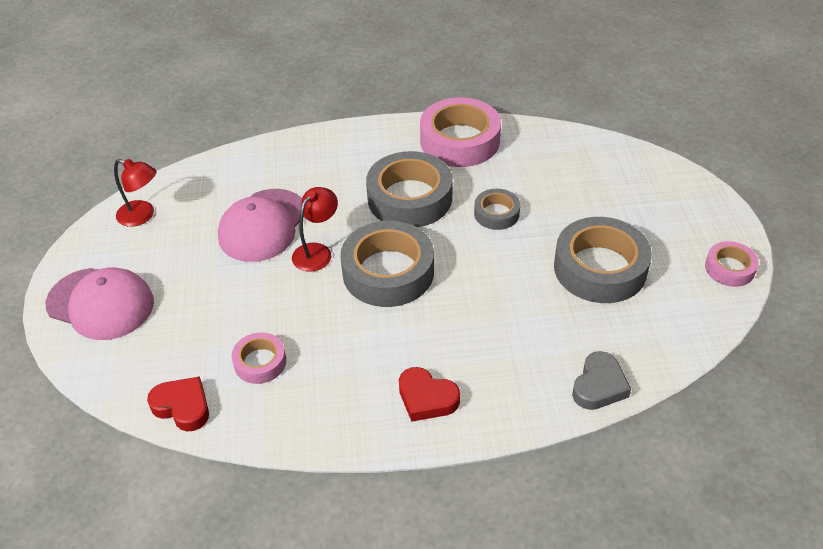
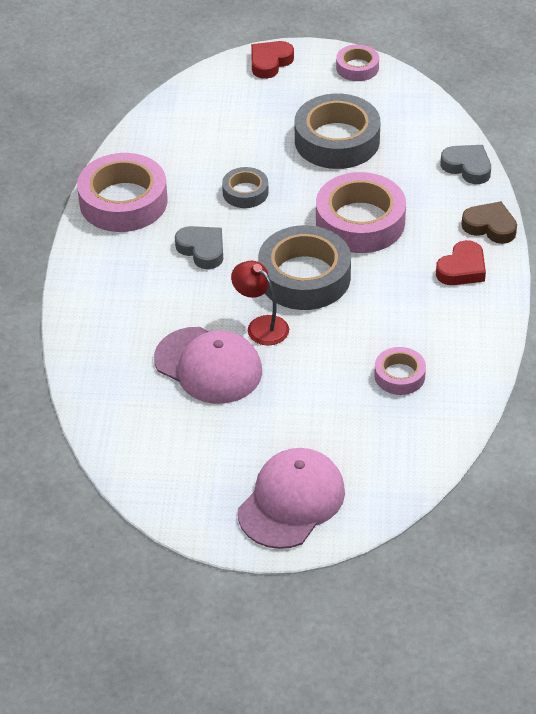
camera: 80 degrees left, 0 degrees up
(142, 216) = (159, 469): red lamp -> none
(182, 407) = (442, 432): red heart -> red heart (270, 62)
(409, 198) = (202, 250): grey tape -> grey heart
(478, 303) = (360, 222): none -> pink tape
(503, 418) = (490, 226): none -> brown heart

